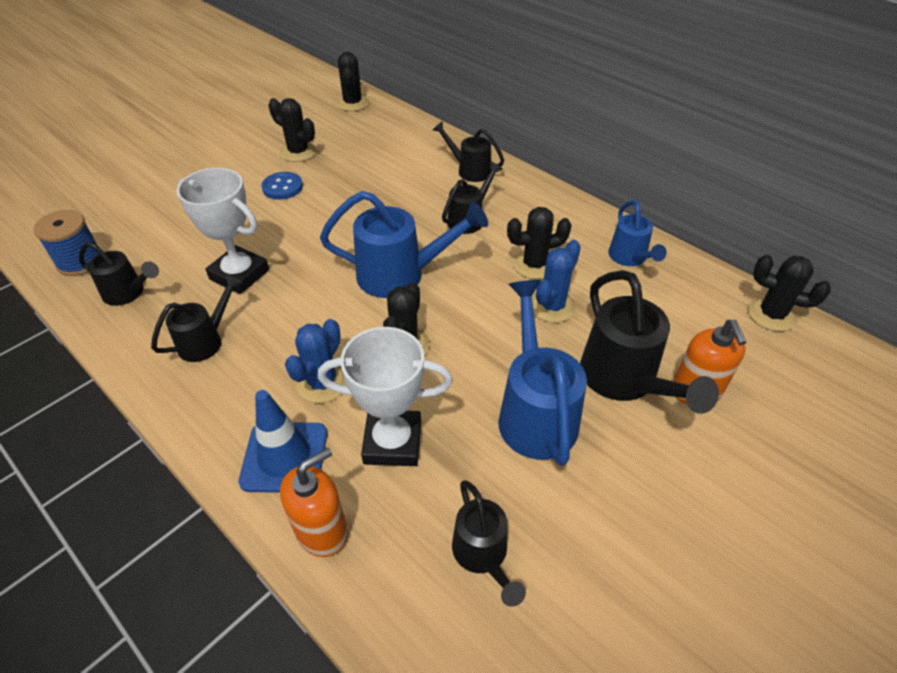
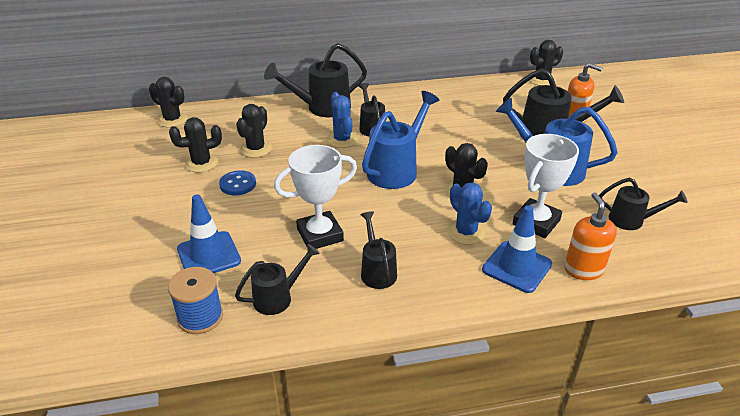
camera: 55 degrees left, 10 degrees down
(165, 224) = (208, 255): none -> blue traffic cone
(470, 170) = (322, 108): black watering can -> black watering can, size x1.68
(534, 264) = (438, 123): black cactus -> black cactus (256, 149)
(552, 306) = (477, 132): blue cactus -> blue cactus (342, 140)
(629, 258) = (464, 95): blue watering can -> none

